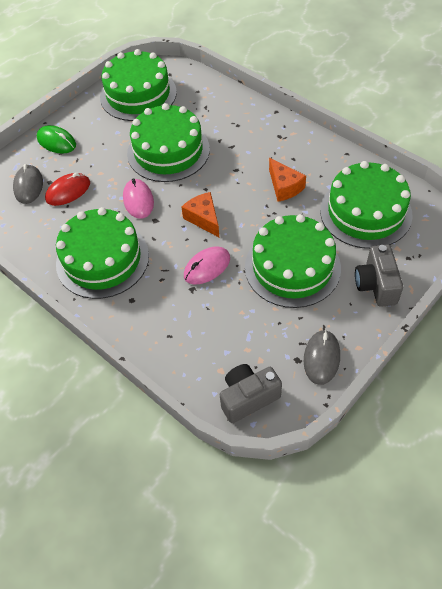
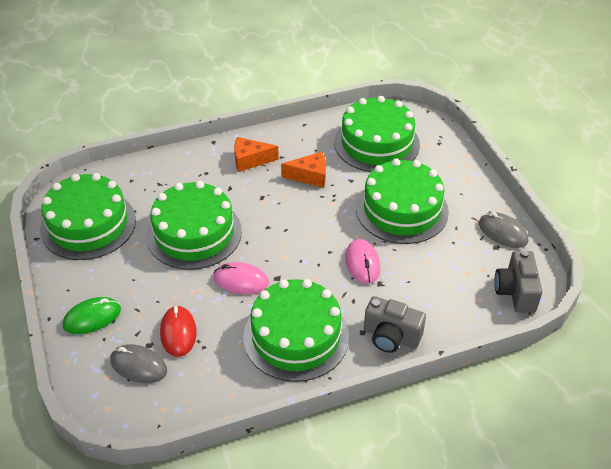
camera: 65 degrees left, 10 degrees down
(203, 219) = (303, 243): orange cheese -> orange cheese (250, 160)
(376, 285) = (453, 171): grey camera -> grey camera (391, 337)

